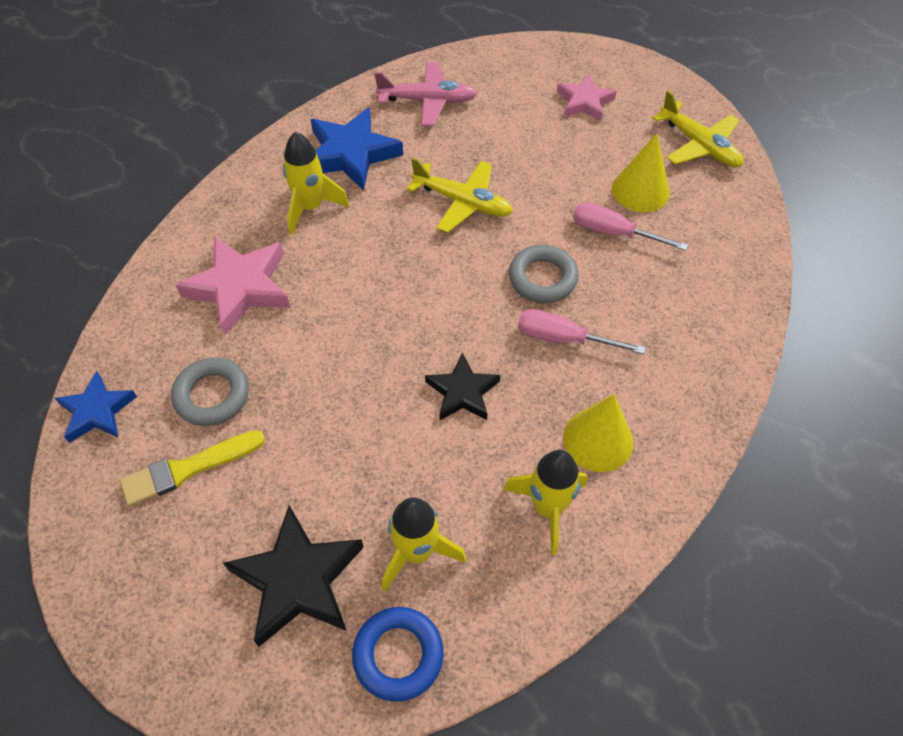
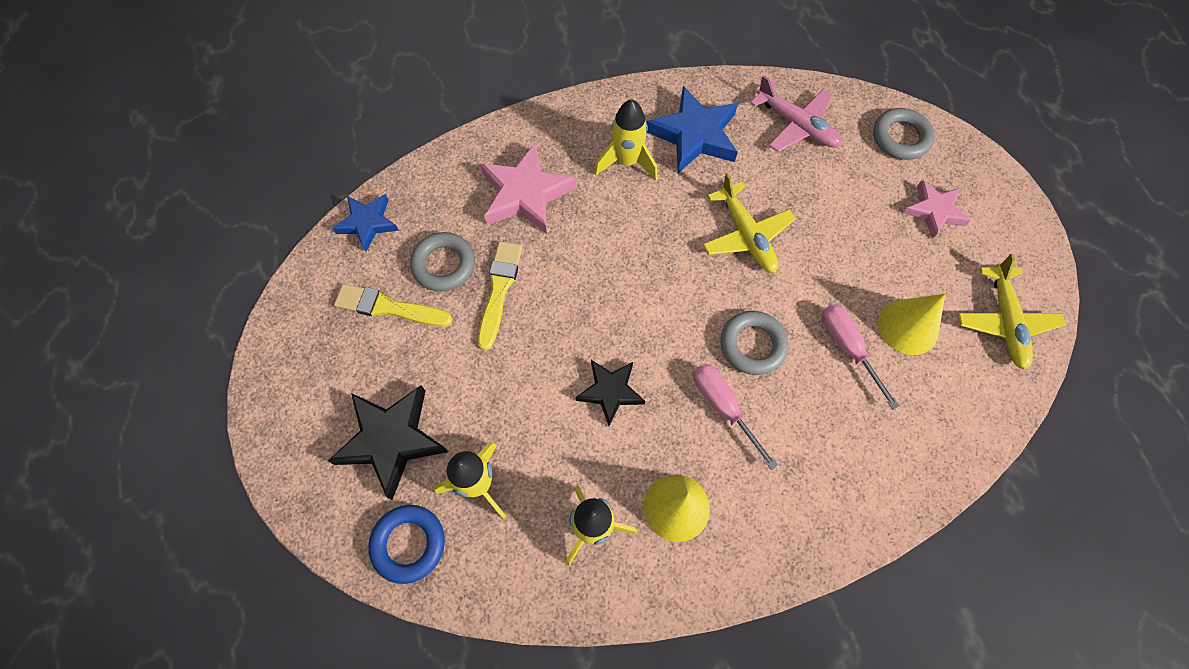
camera: 40 degrees right, 10 degrees up
(287, 380) = (499, 290): none -> yellow brush
(514, 66) = (900, 137): none -> grey ring

